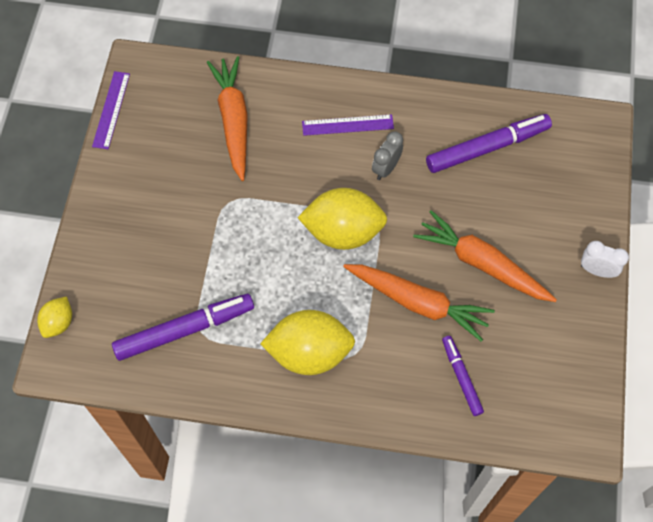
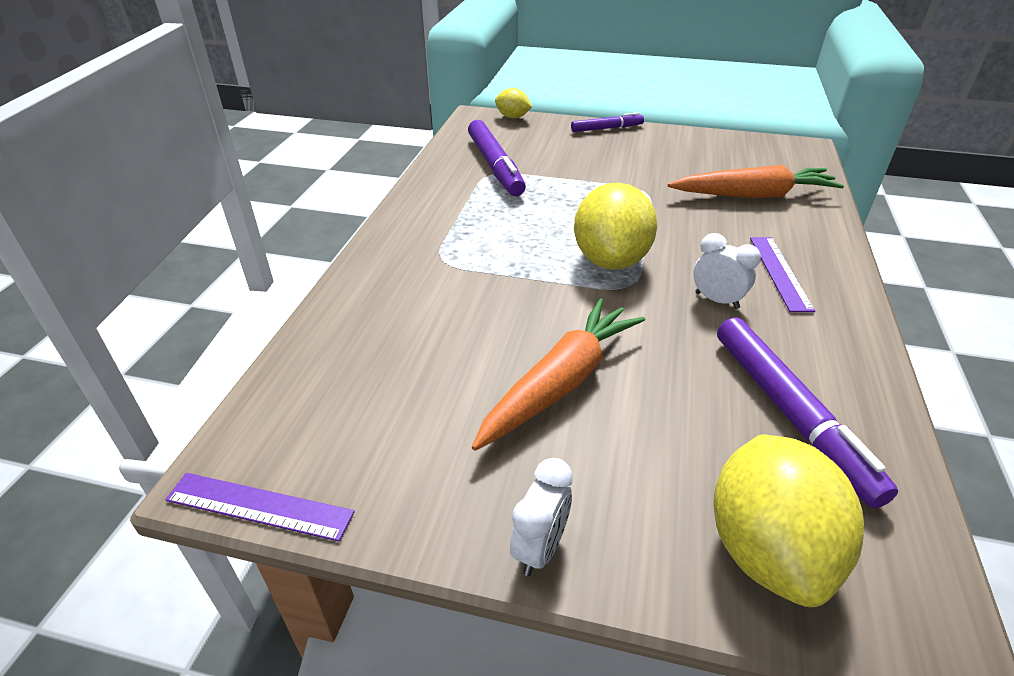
camera: 95 degrees right, 25 degrees down
(111, 110) = (741, 136): purple ruler -> purple ruler (259, 506)
(309, 353) = (452, 230): yellow lemon -> yellow lemon (767, 549)
(386, 168) = (716, 300): grey clock -> white clock
(417, 302) = (503, 312): orange carrot -> none
(461, 377) = (382, 343): purple marker -> purple marker (607, 128)

